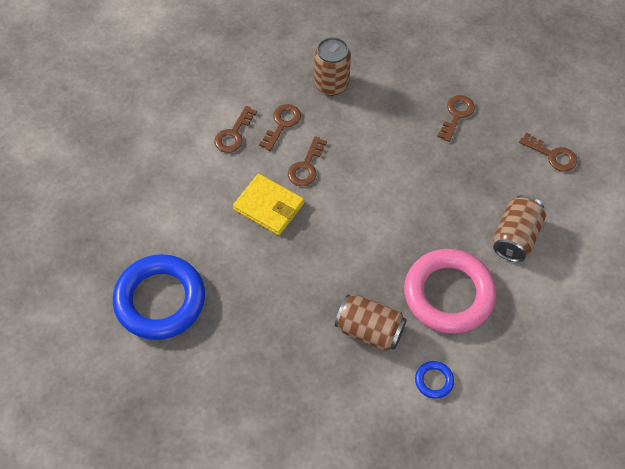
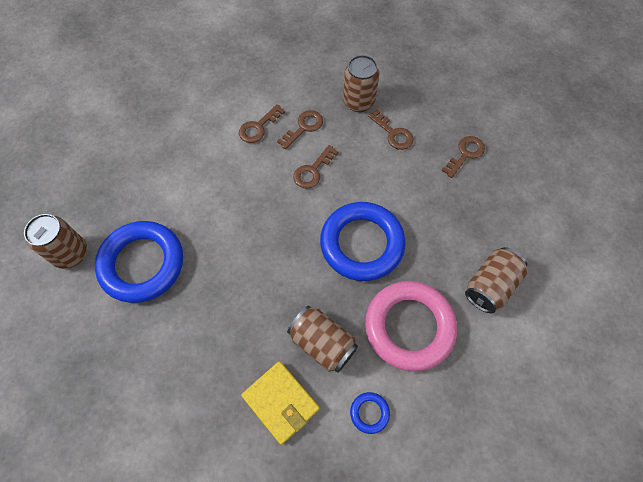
camera: 15 degrees right, 5 degrees up
(79, 308) = (70, 253): none -> brown can
(269, 206) = (267, 200): yellow wallet -> yellow wallet (280, 402)
(379, 227) = (362, 244): none -> blue ring
(552, 155) = (547, 213): brown key -> brown key (393, 133)

